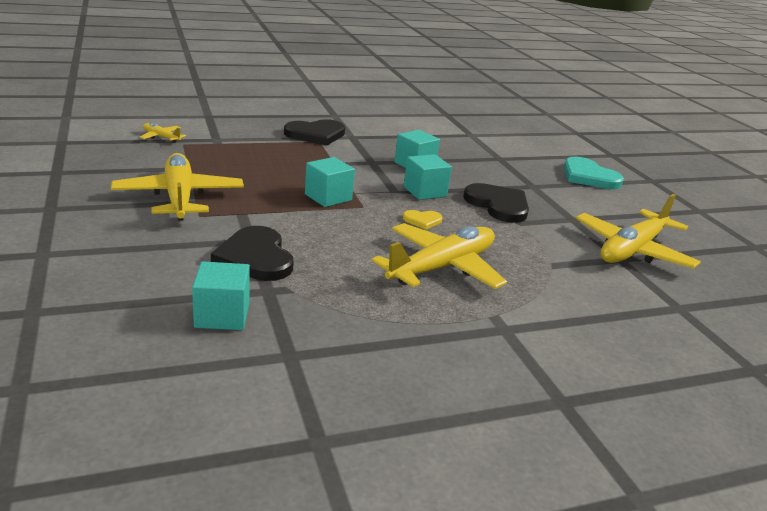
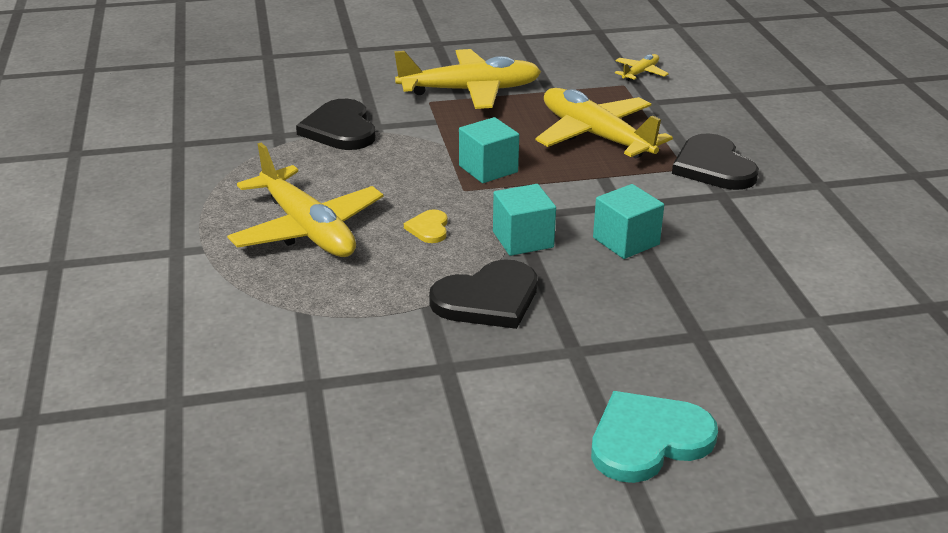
camera: 100 degrees right, 5 degrees up
(222, 315) = (243, 117): turquoise cube -> none
(255, 257) = (340, 129): black heart -> black heart turned 90 degrees counterclockwise
(632, 250) = (338, 406): yellow plane -> yellow plane (595, 136)

